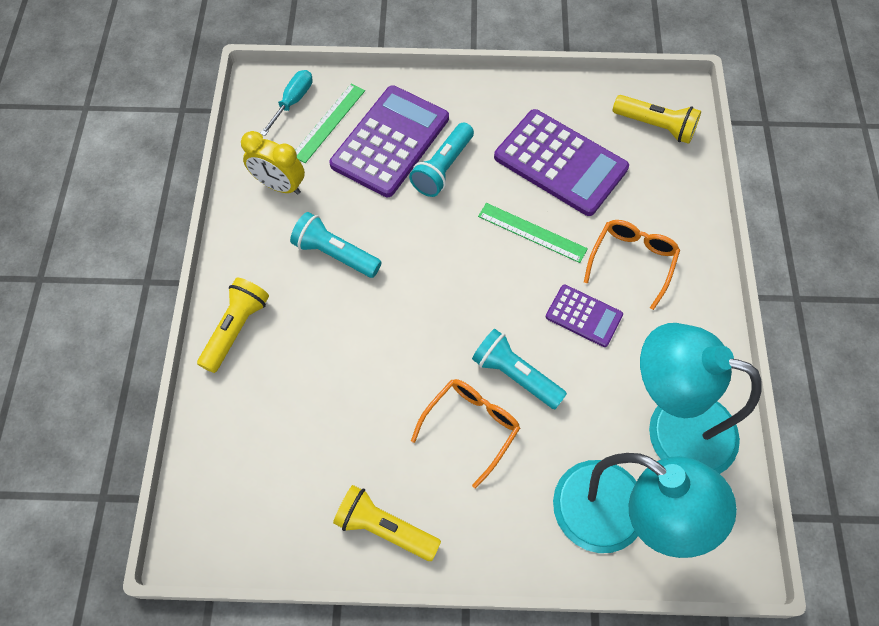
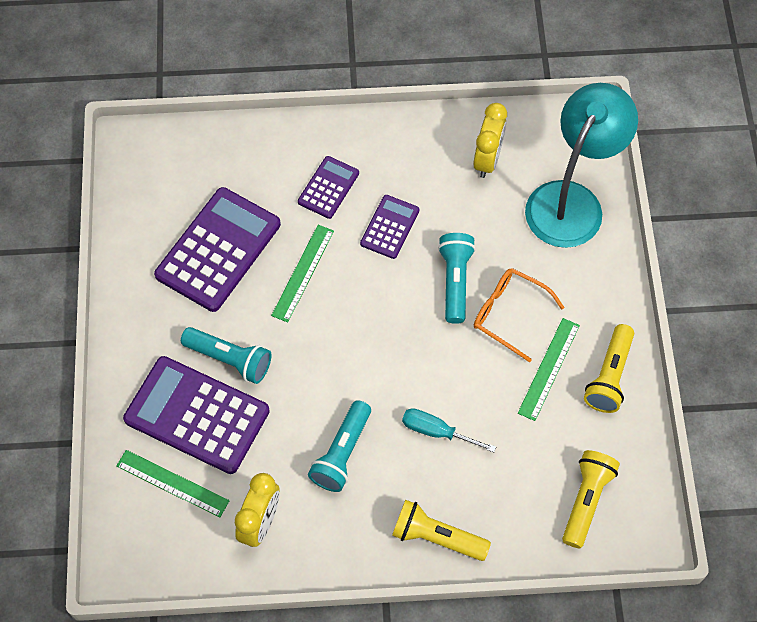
camera: 95 degrees left, 0 degrees up
(292, 102) = (143, 527): turquoise screwdriver -> turquoise screwdriver (437, 432)
(401, 461) = (549, 369): none -> green ruler
(515, 375) = (455, 281): turquoise flashlight -> turquoise flashlight turned 150 degrees clockwise
(632, 261) = (328, 188): orange glasses -> purple calculator
(656, 126) = (169, 165): yellow flashlight -> yellow flashlight (586, 500)
(673, 427) = (487, 160): turquoise lamp -> yellow clock

